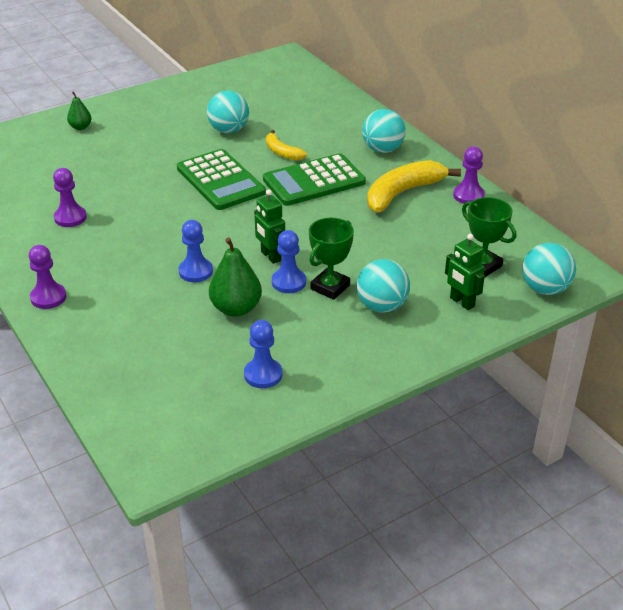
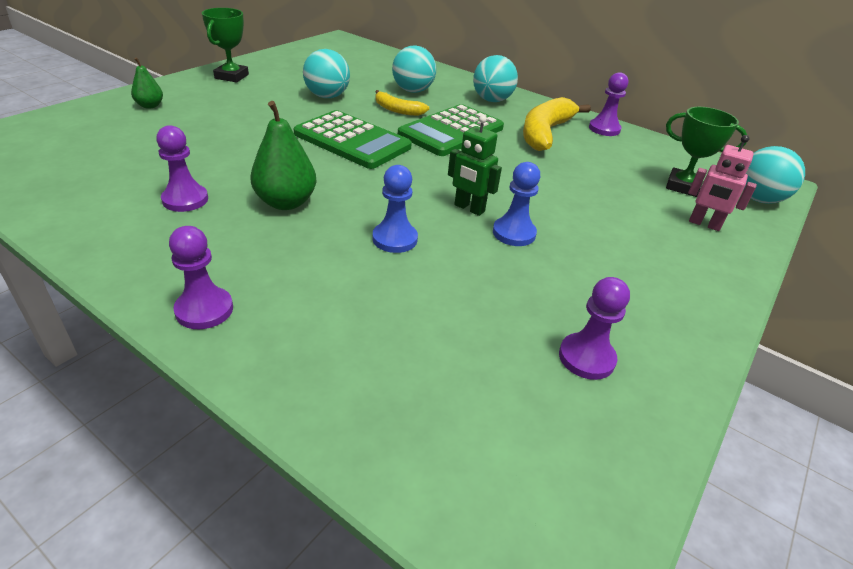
camera: 25 degrees left, 0 degrees up
(236, 308) = (479, 275): green pear -> green pear (286, 202)
(263, 375) = (586, 358): blue pawn -> purple pawn
(330, 287) = (563, 231): green trophy -> green trophy (231, 76)
(382, 306) = (635, 242): turquoise ball -> turquoise ball (412, 91)
(462, 302) = (704, 224): green robot -> pink robot

